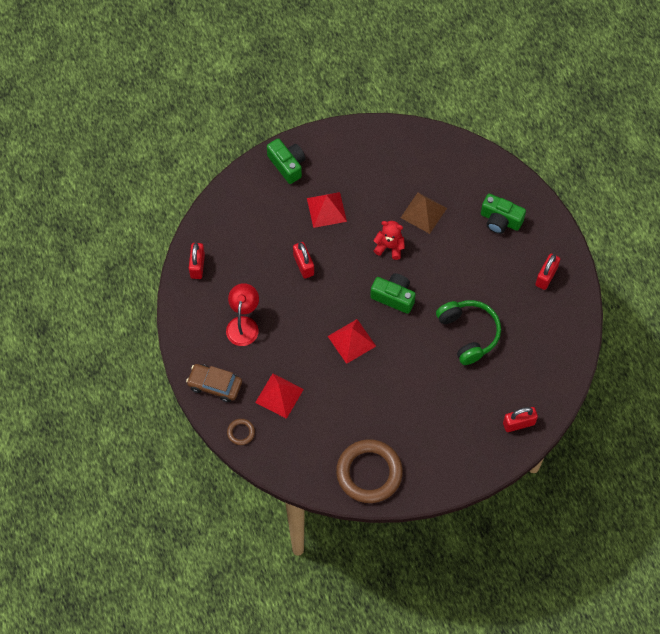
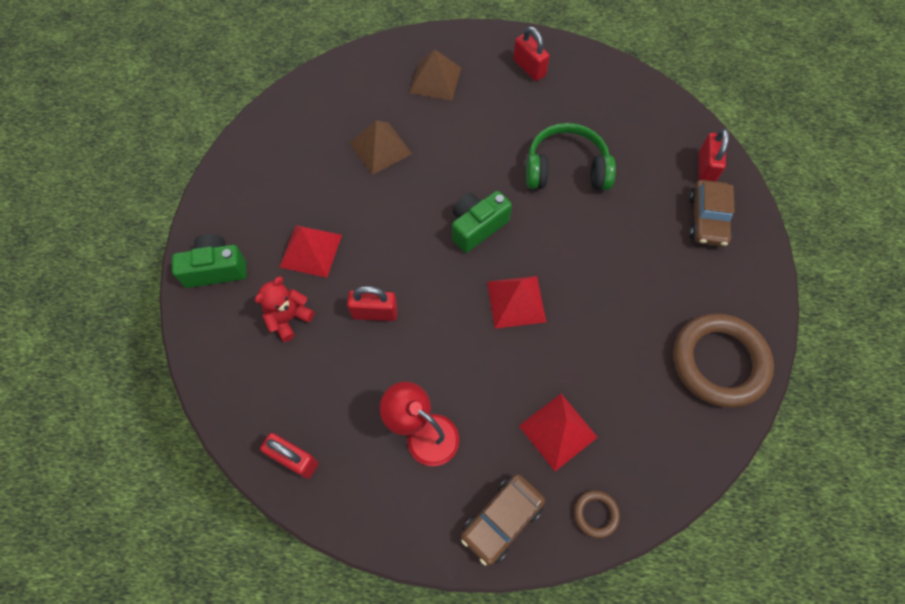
camera: 65 degrees left, 0 degrees up
(389, 247) = (405, 202): red teddy bear -> red teddy bear (289, 318)
(475, 437) = (707, 219): none -> brown car
(500, 220) = (435, 80): green camera -> brown pyramid

